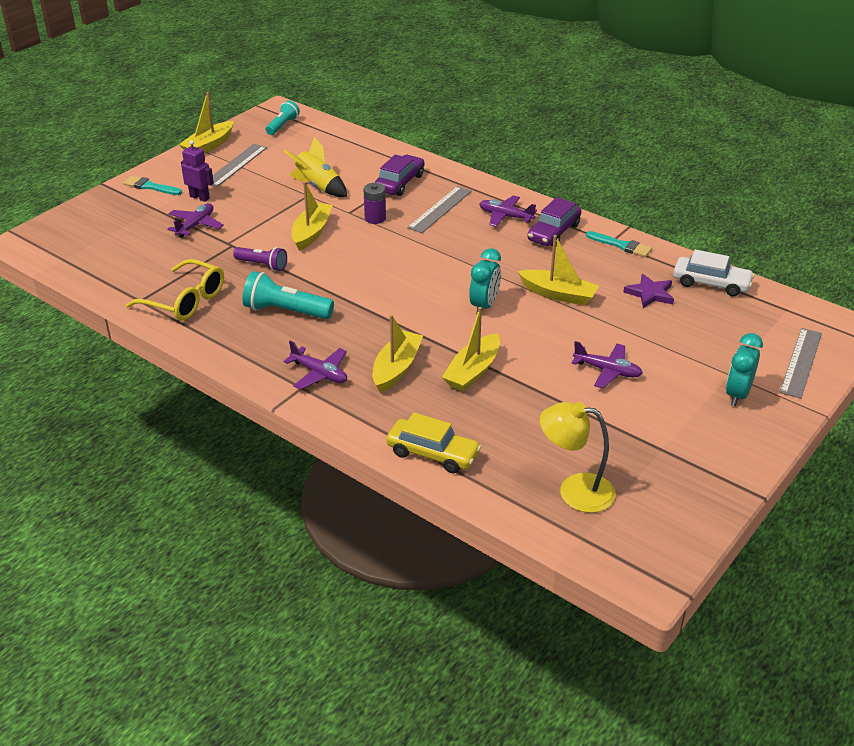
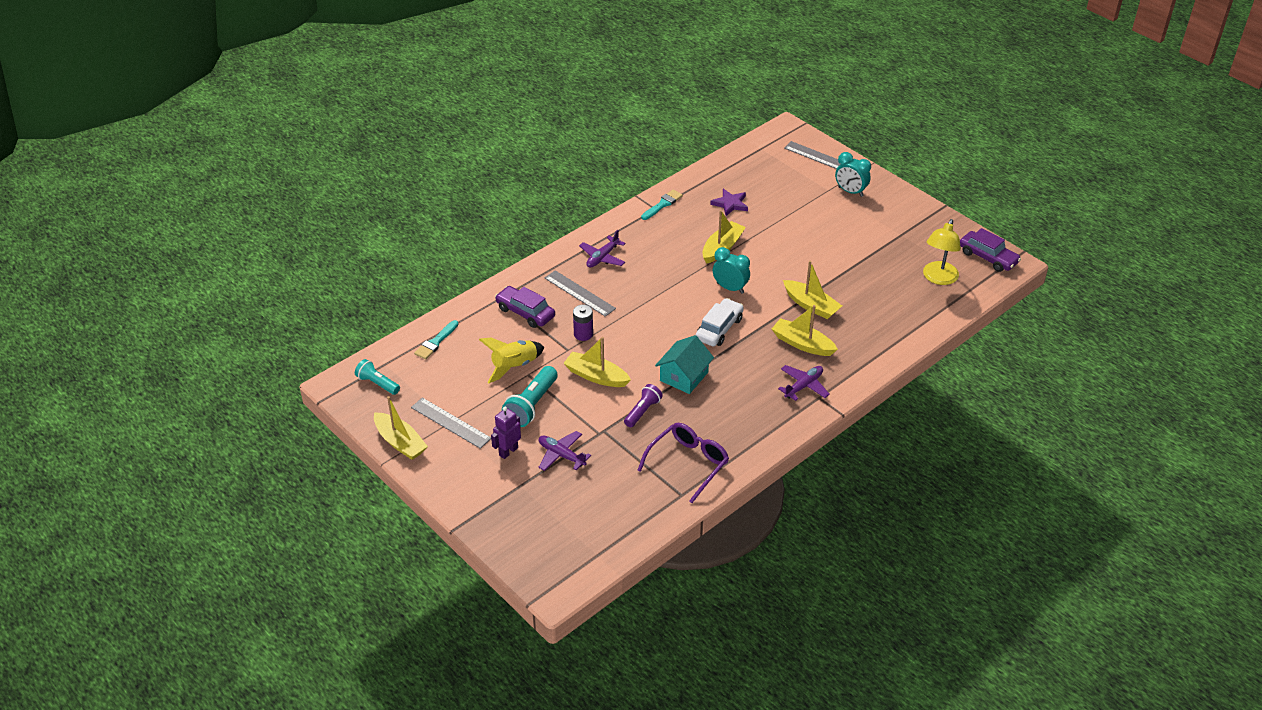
camera: 80 degrees left, 5 degrees up
(150, 186) = (473, 490): turquoise brush -> turquoise brush (435, 342)
(185, 300) = (688, 464): yellow glasses -> purple glasses
(286, 311) = (716, 400): turquoise flashlight -> turquoise flashlight (531, 405)
(321, 286) = (684, 376): none -> turquoise house
(433, 453) = (899, 336): yellow car -> none
(553, 232) = (634, 235): purple car -> purple car (988, 257)
(607, 371) = (818, 242): purple plane -> none
(711, 283) = (723, 173): white car -> white car (719, 329)

